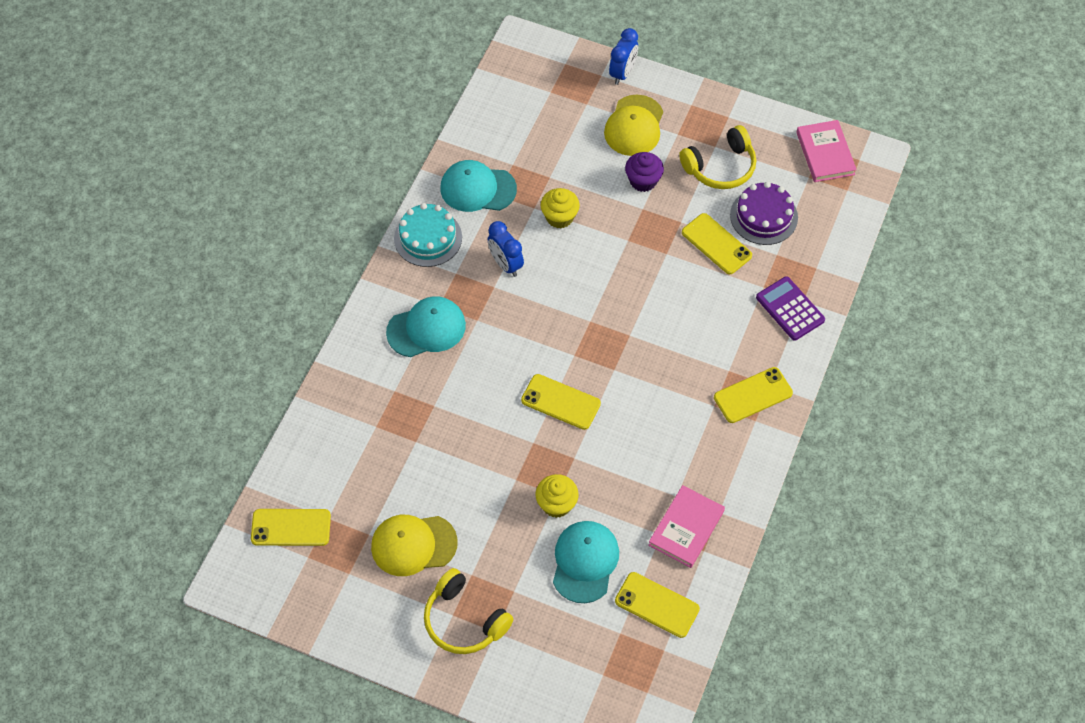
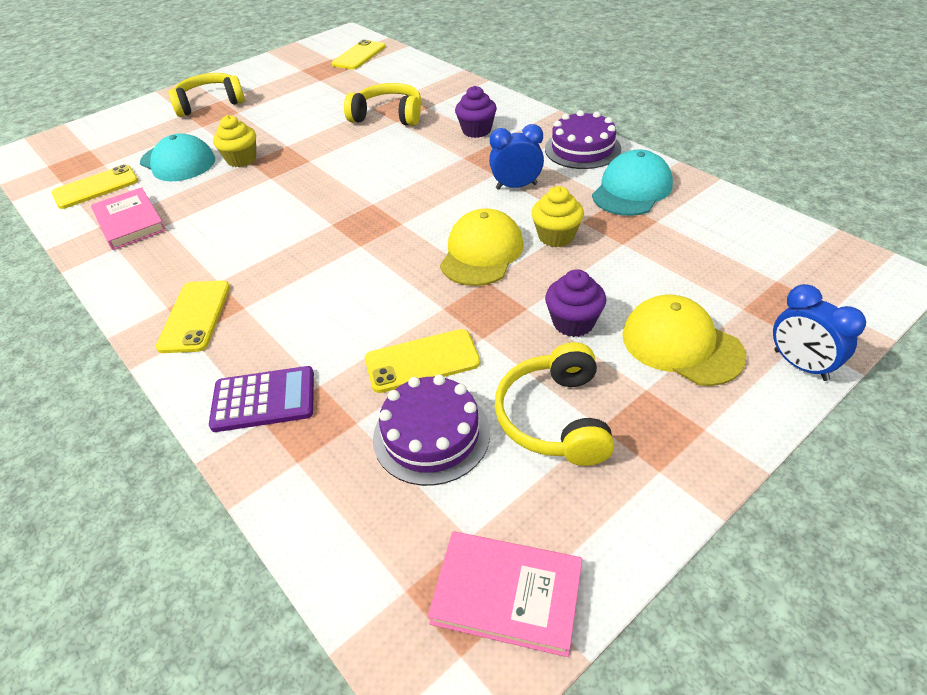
camera: 120 degrees right, 15 degrees down
(413, 545) = (290, 94): yellow cap -> yellow cap (481, 253)
(426, 329) = (476, 130): turquoise cap -> purple cupcake
(426, 418) = (388, 116): none -> yellow headphones
(428, 238) = (582, 149): turquoise cake -> purple cake
(560, 402) = (331, 183): yellow phone -> none

